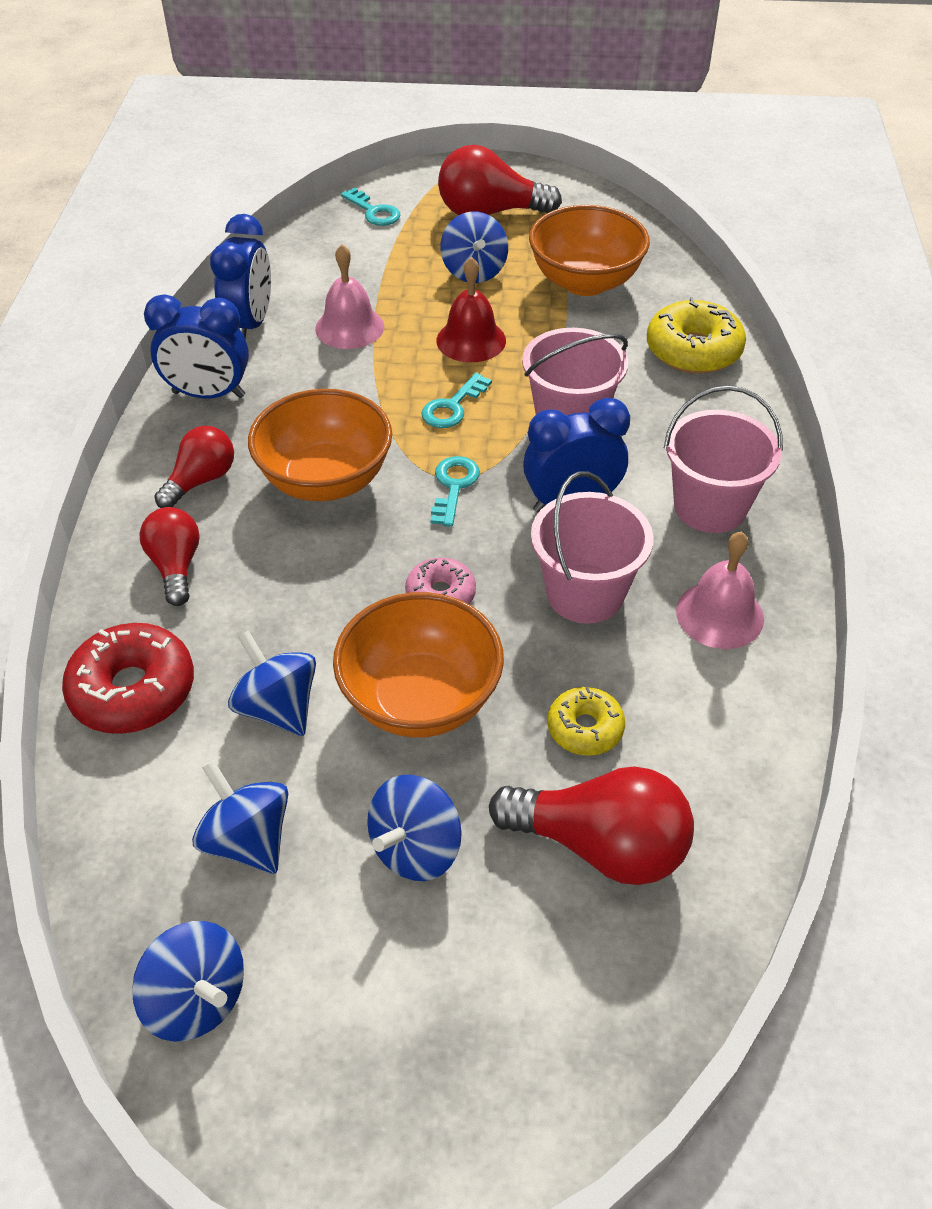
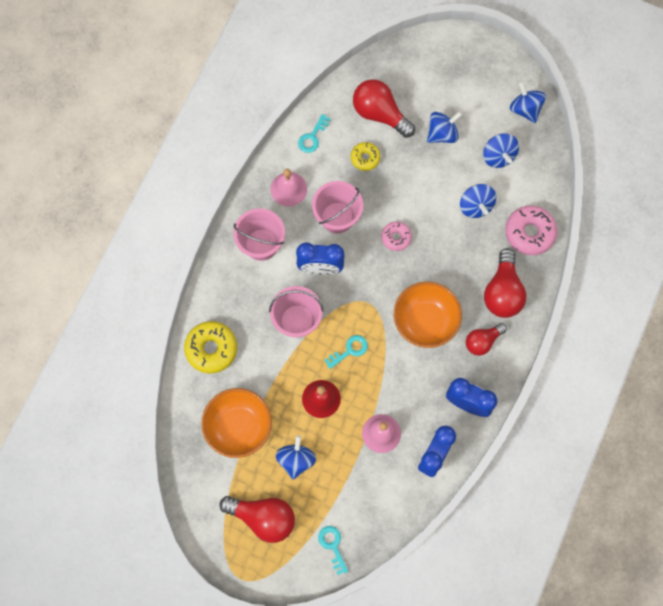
camera: 160 degrees left, 25 degrees up
(133, 690) = (529, 233): red donut -> pink donut
(176, 566) = (502, 292): red light bulb -> red light bulb, size x1.60
(420, 699) = (421, 191): orange bowl -> none
(454, 487) = (368, 296): turquoise key -> turquoise key (312, 137)

